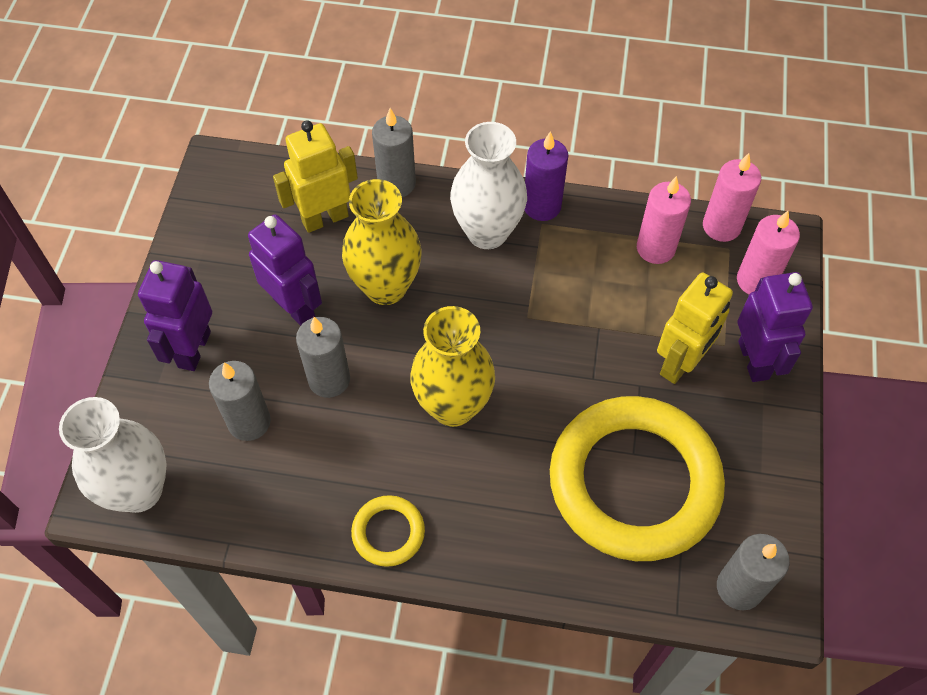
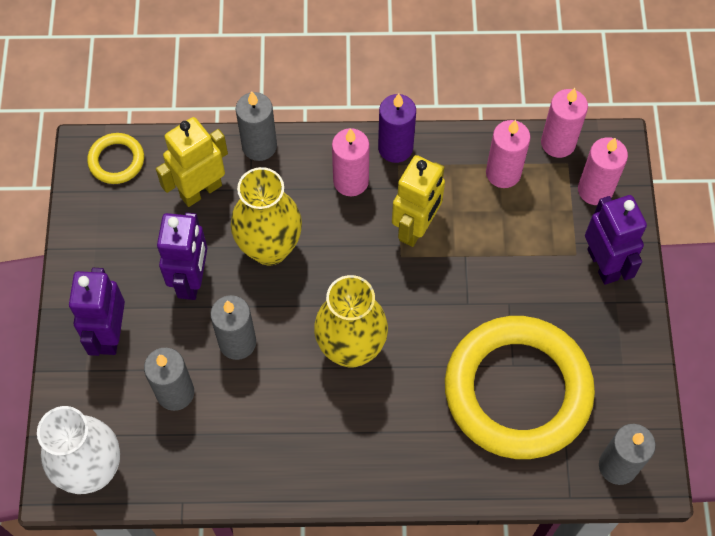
camera: 10 degrees left, 5 degrees up
(294, 307) = (192, 280): purple robot -> purple robot turned 60 degrees clockwise
(388, 532) = (317, 470): yellow ring -> yellow ring (116, 160)
(487, 232) = (351, 181): white vase -> pink candle
(680, 363) = (541, 277): yellow robot -> yellow robot (416, 228)

